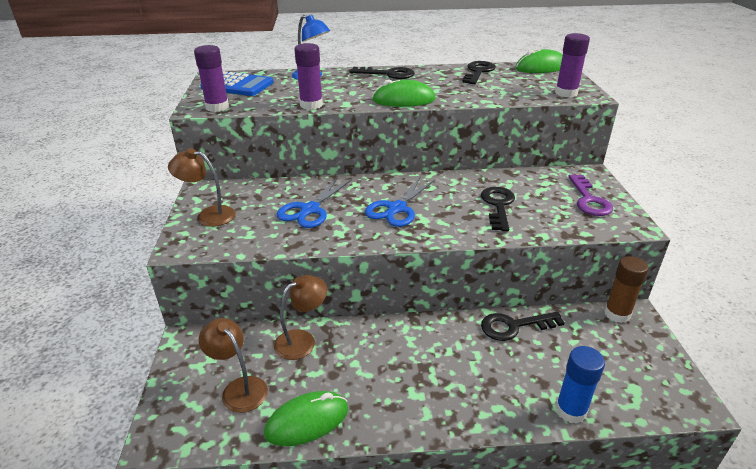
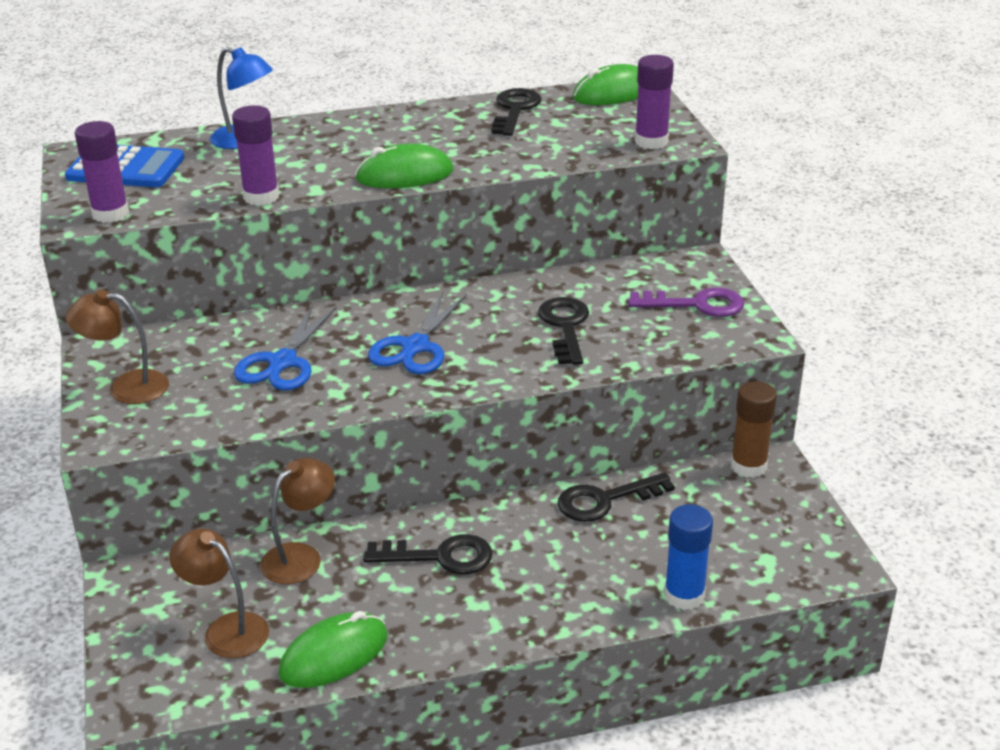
camera: 10 degrees left, 0 degrees up
(388, 74) = (370, 125): black key -> black key (440, 557)
(589, 200) = (697, 304): purple key -> purple key turned 75 degrees counterclockwise

